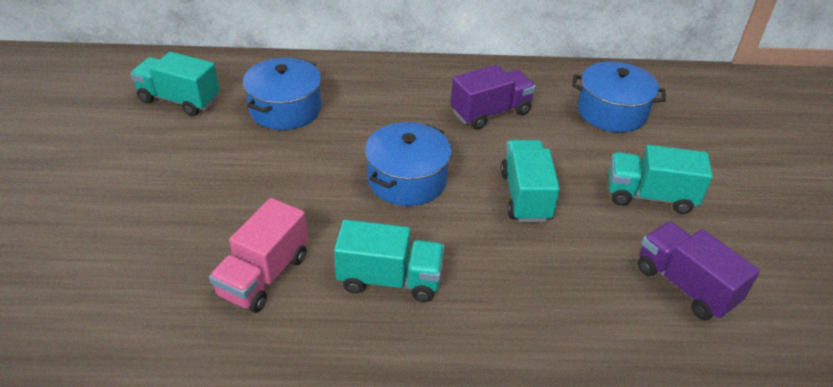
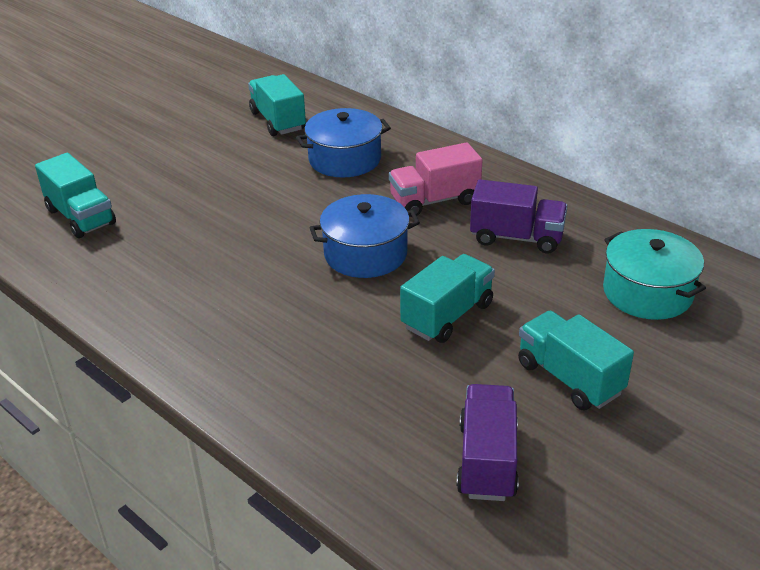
camera: 45 degrees right, 5 degrees down
(264, 275) = (178, 264): pink truck -> pink truck (434, 201)
(390, 279) = (254, 313): turquoise truck -> turquoise truck (81, 217)
(612, 112) = (647, 292): blue pot -> turquoise pot

